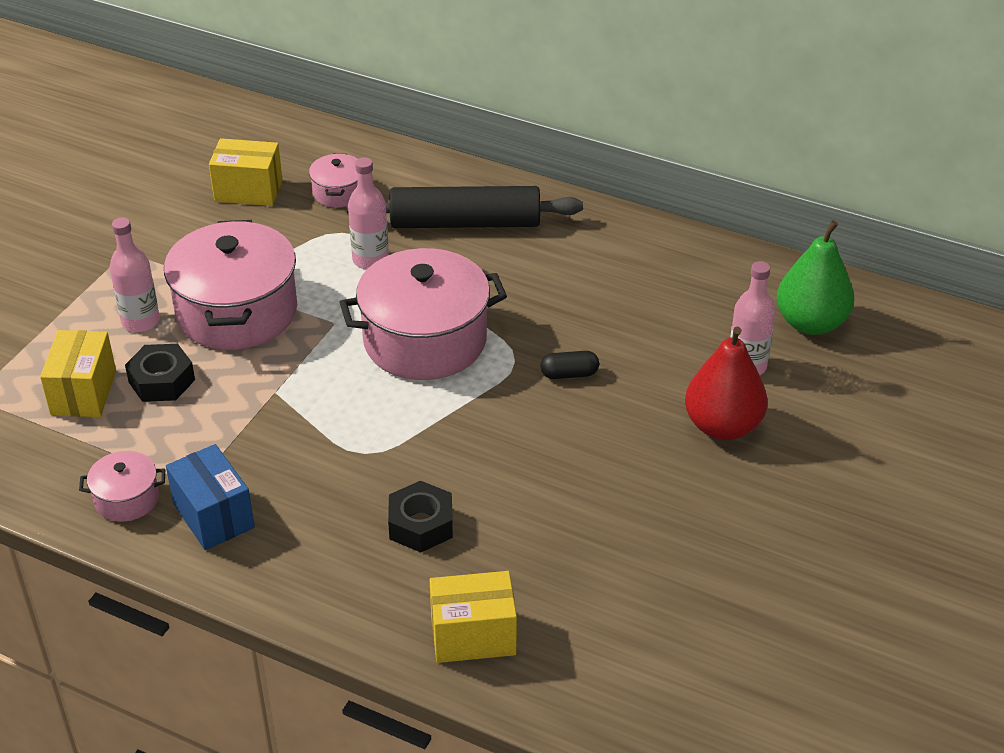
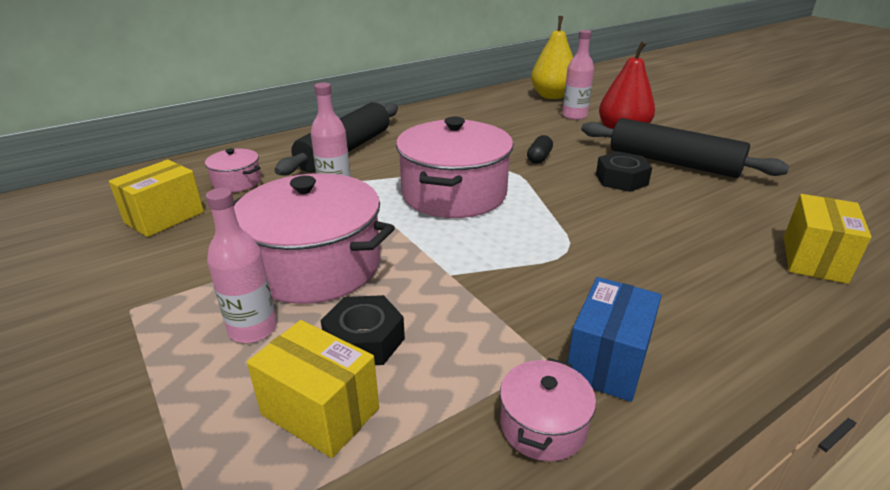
camera: 60 degrees left, 10 degrees down
(214, 516) = (607, 361): blue box -> blue box turned 60 degrees counterclockwise
(421, 524) = (671, 248): black nut -> black nut (621, 179)
(654, 492) = (673, 162): none -> black rolling pin
(811, 323) = (552, 96): green pear -> yellow pear

